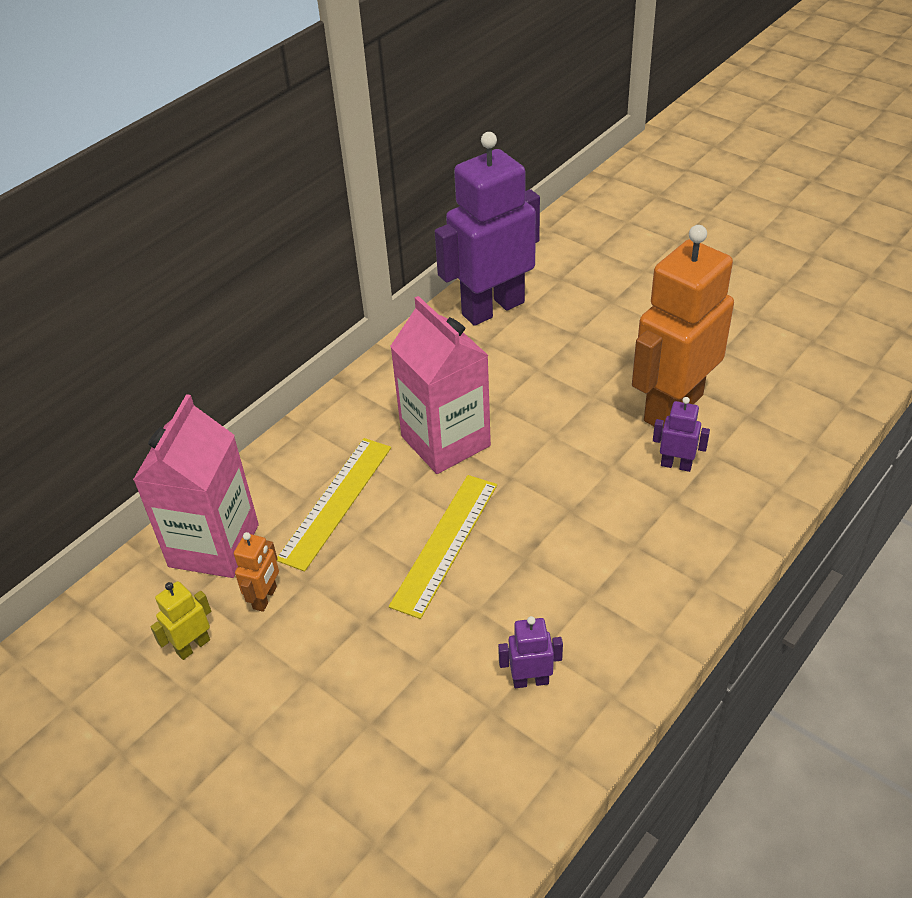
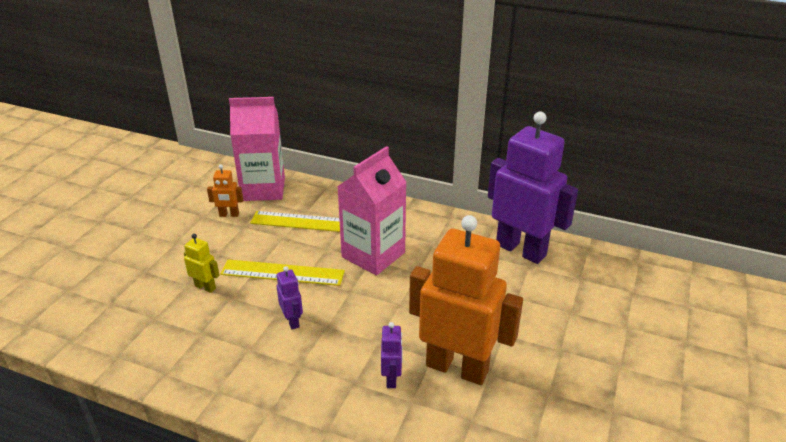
camera: 70 degrees right, 10 degrees down
(193, 646) = (194, 200): yellow robot -> yellow robot (205, 287)
(530, 680) = (176, 331): purple robot -> purple robot (292, 321)

